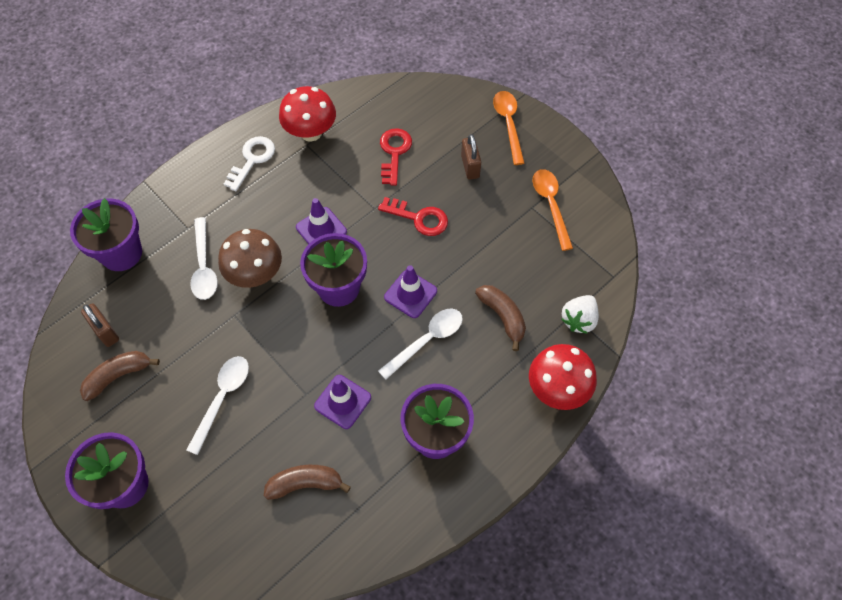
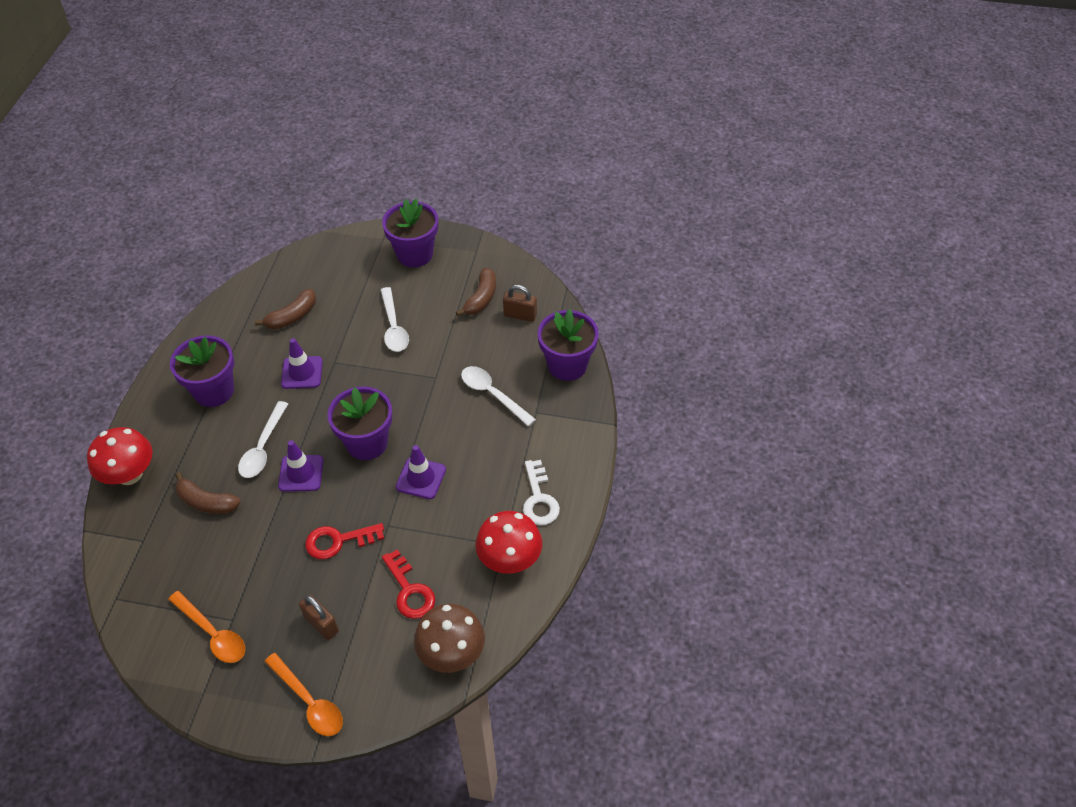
camera: 145 degrees right, 10 degrees down
(255, 274) = (445, 413): brown mushroom -> brown mushroom (452, 653)
(579, 320) = (134, 539): white strawberry -> none

